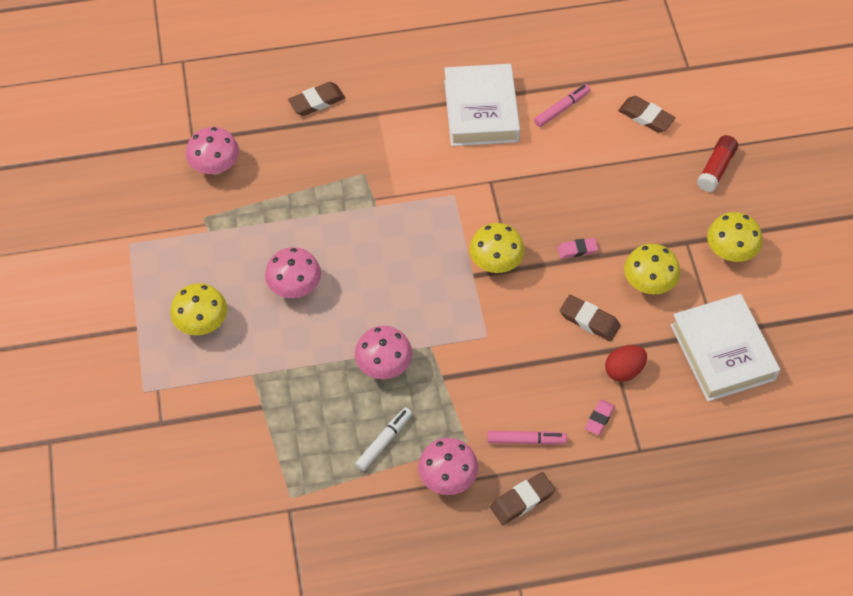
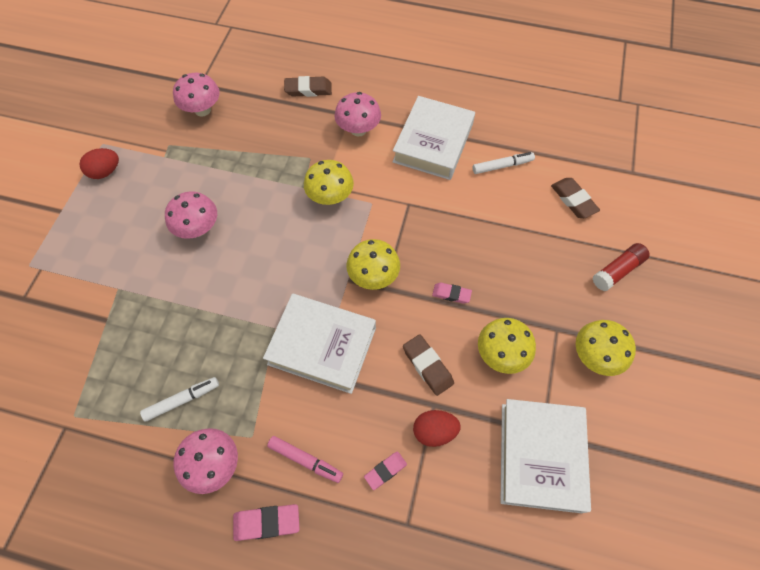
camera: 25 degrees right, 5 degrees up
(155, 271) = (105, 172): none -> red egg
(202, 323) = (110, 228): yellow mushroom -> yellow mushroom (330, 197)
(384, 366) = (225, 328): pink mushroom -> pink mushroom (358, 130)
(484, 343) = (322, 346): none -> white book
(522, 500) = (267, 522): brown eraser -> pink eraser
(562, 108) = (502, 166): pink marker -> white marker

